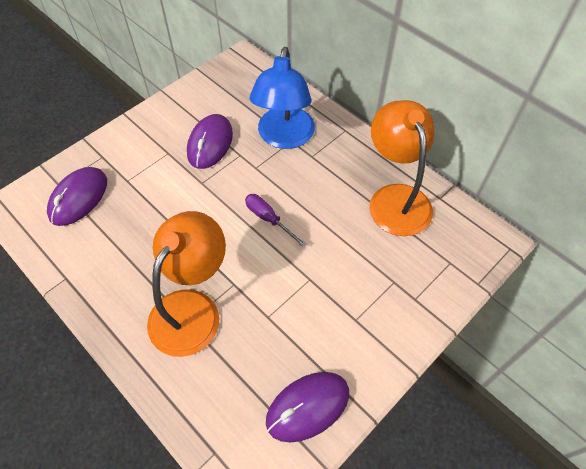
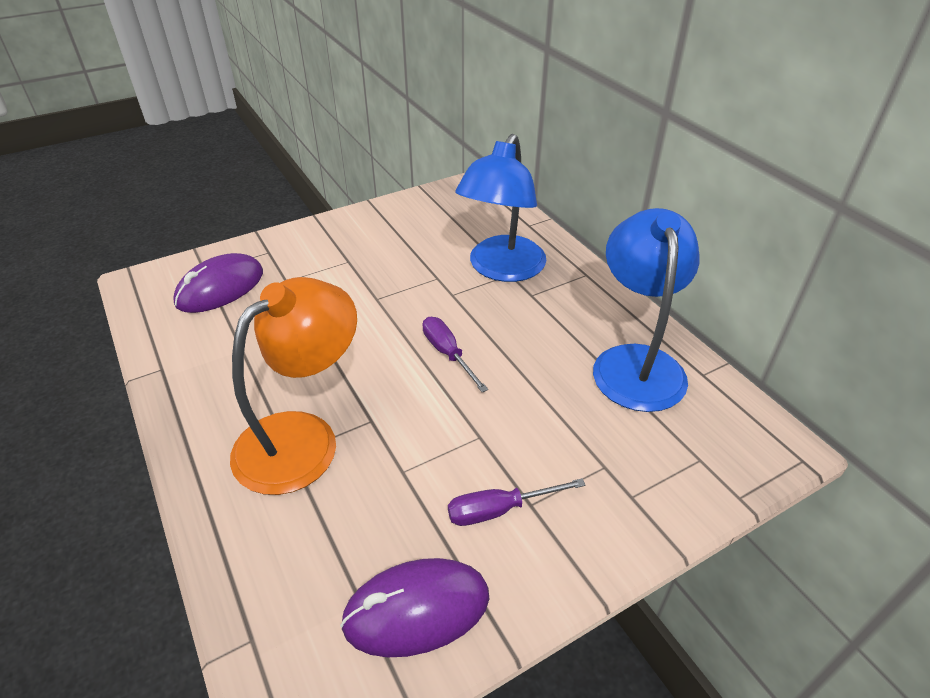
camera: 15 degrees right, 15 degrees down
(210, 143) = (404, 260): purple mouse -> none
(337, 328) = (499, 510): none -> purple screwdriver
(396, 198) = (636, 362): orange lamp -> blue lamp

